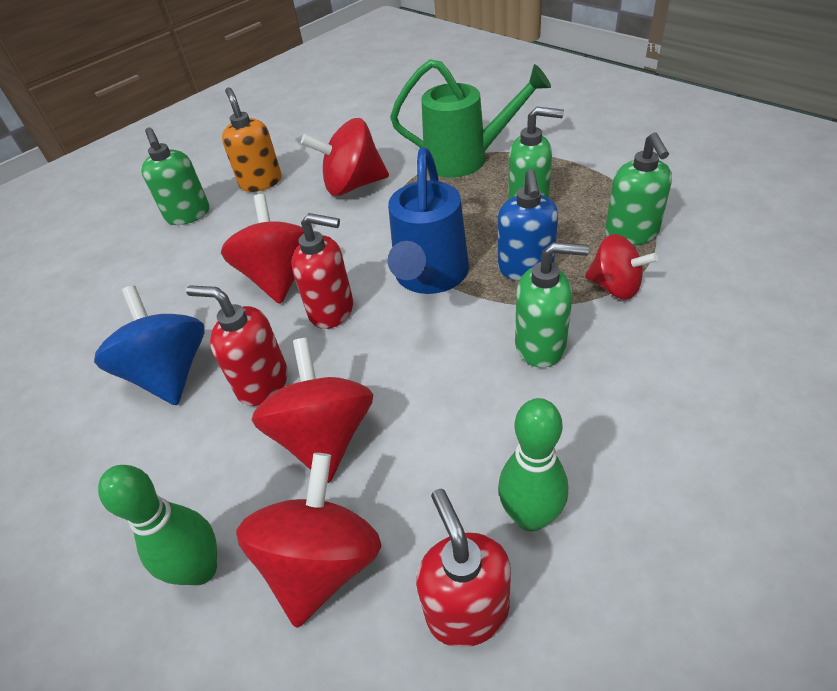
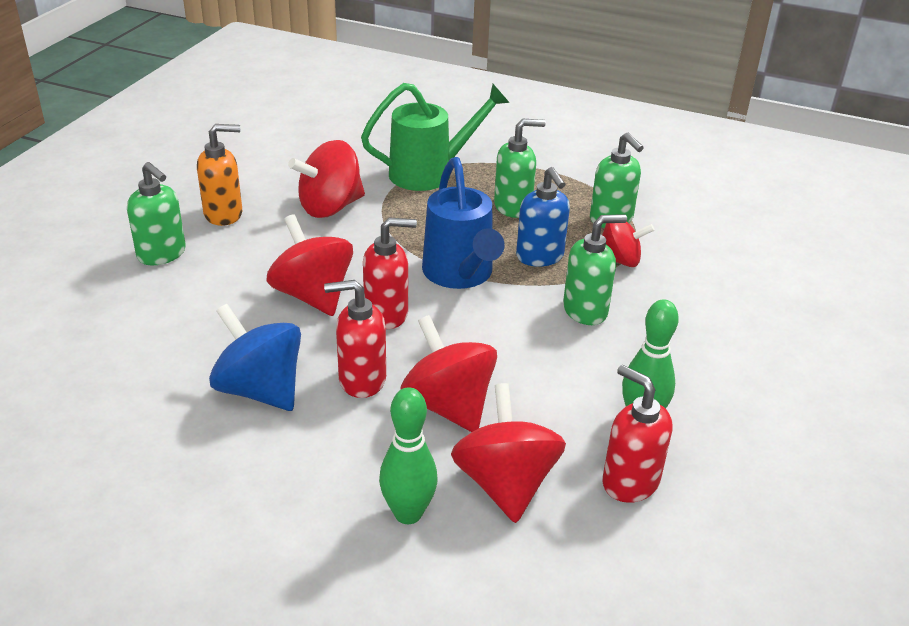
camera: 30 degrees left, 10 degrees down
(261, 182) = (224, 214): orange soap dispenser -> orange soap dispenser turned 120 degrees clockwise

